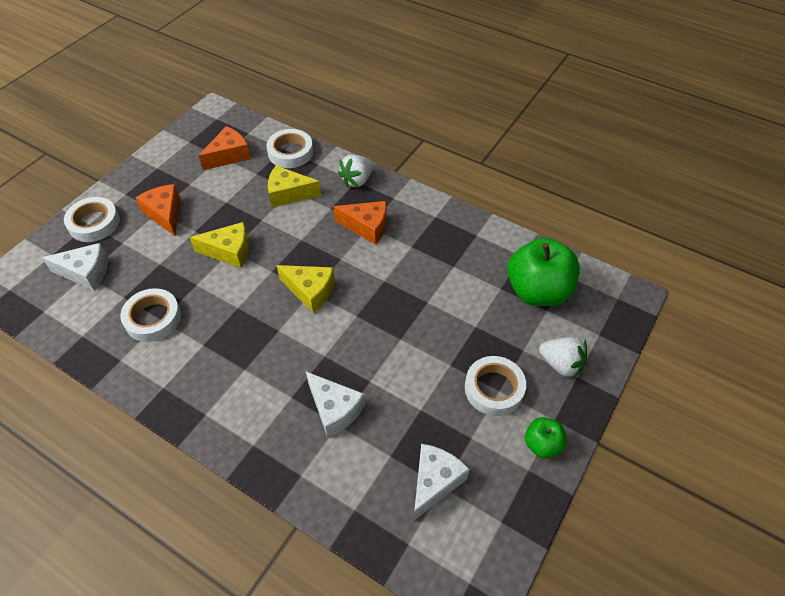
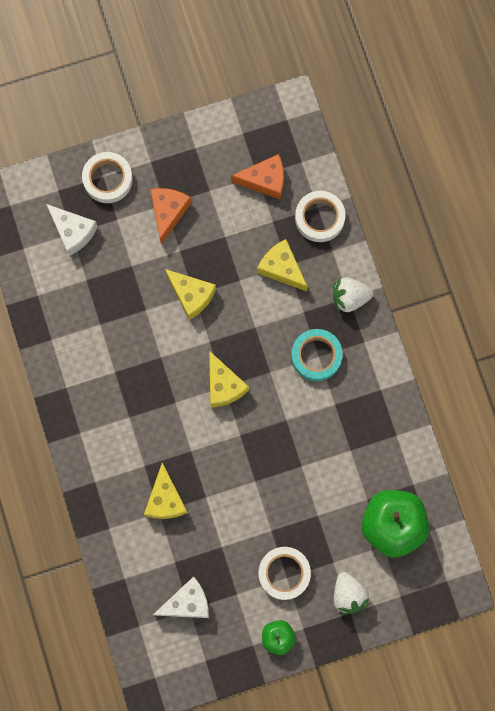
camera: 40 degrees right, 25 degrees up
(153, 318) = (95, 319): white tape -> none
(334, 409) = (165, 499): white cheese -> yellow cheese
(367, 227) = (316, 356): orange cheese -> turquoise tape

